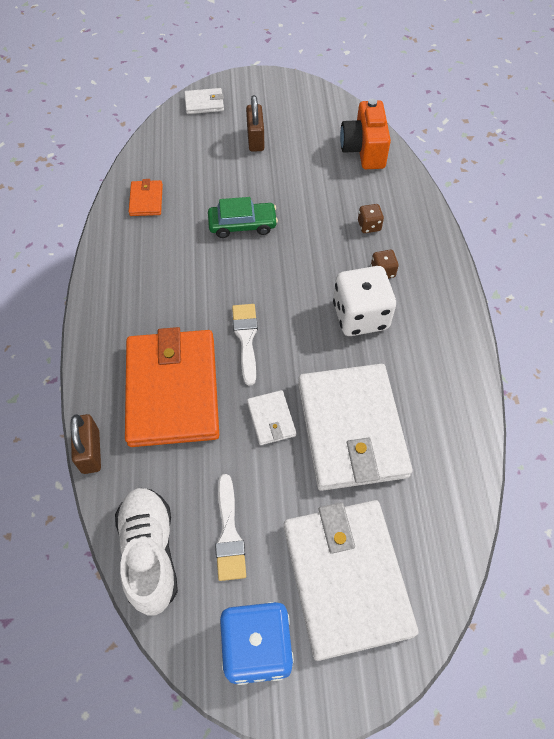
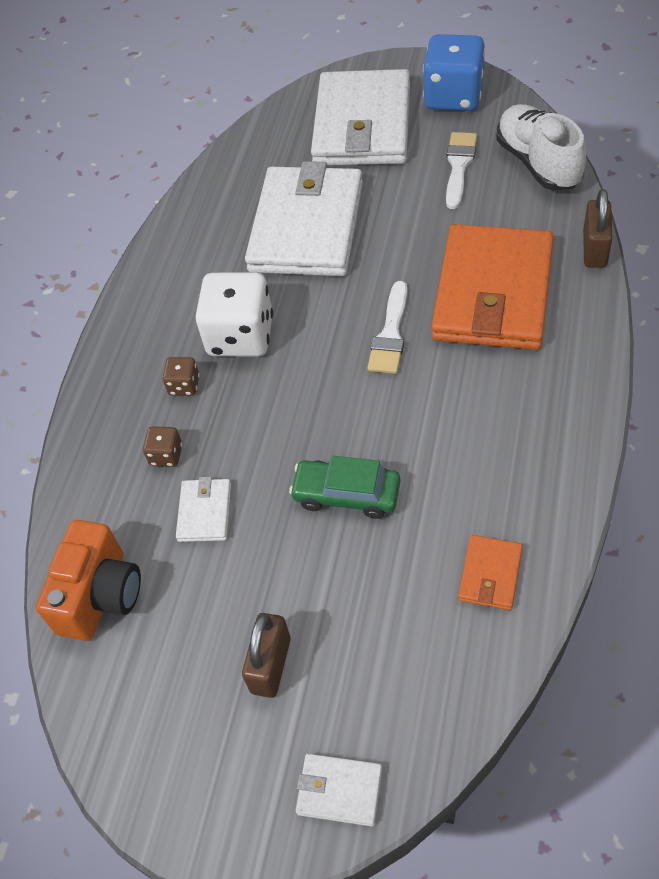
camera: 155 degrees left, 5 degrees down
(150, 553) = (538, 163): white shoe -> white shoe turned 150 degrees clockwise
(271, 419) = (388, 248): white wallet -> white wallet (205, 512)

